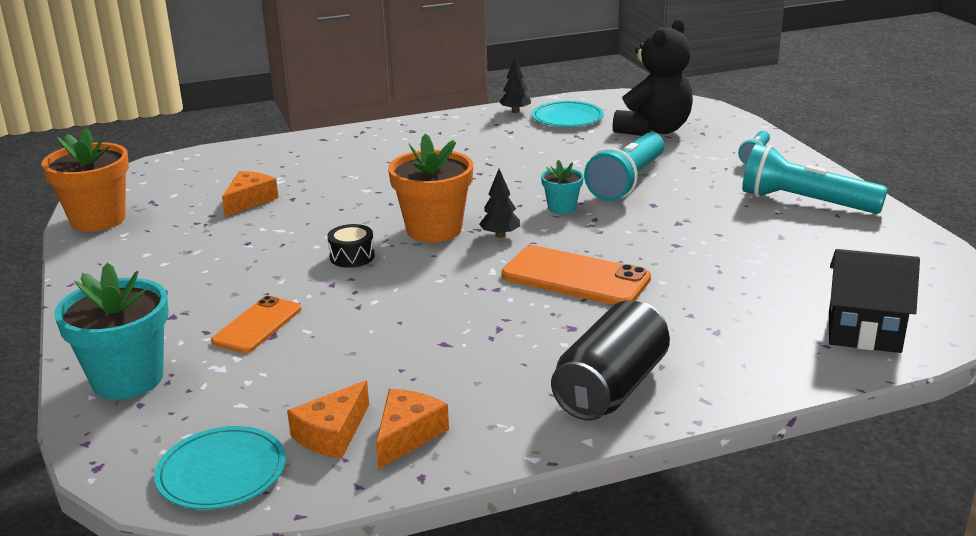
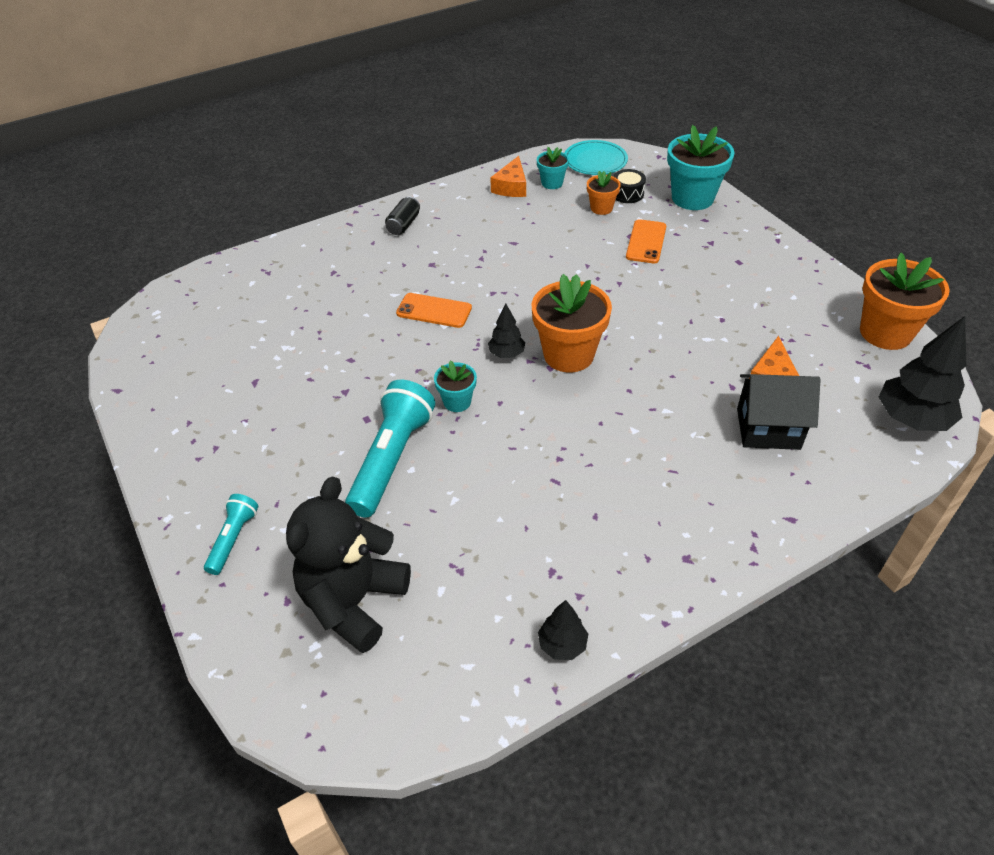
camera: 170 degrees right, 20 degrees up
(165, 171) = (911, 419): none -> black tree
(281, 379) = (601, 208): none -> orange flower pot
(332, 433) = (552, 183): orange cheese -> turquoise flower pot
(352, 256) = (622, 313): black drum -> black drum (627, 194)
(567, 118) = (479, 630): turquoise plate -> none
(575, 277) = (434, 311): orange phone -> orange phone, size x0.64
(611, 388) = (403, 225): black can -> black can, size x0.51
(805, 202) = (211, 440): turquoise flashlight -> none
(864, 332) = (232, 282): black house -> black house (768, 428)

